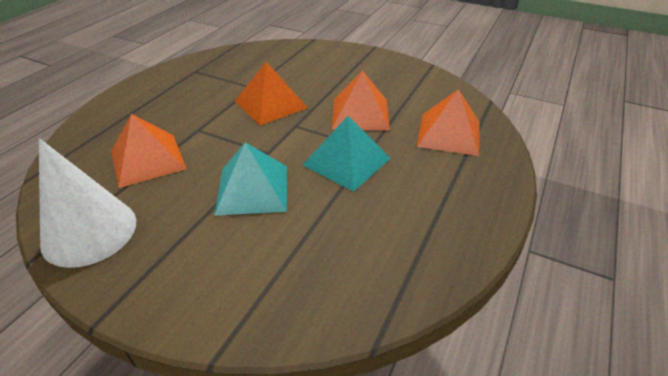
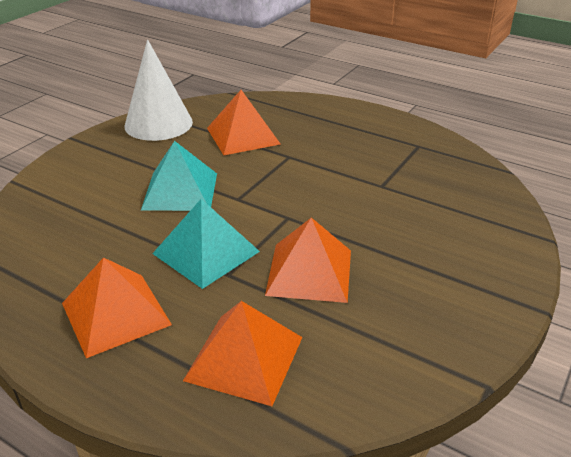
camera: 95 degrees right, 5 degrees down
(270, 104) = (338, 199): orange pyramid -> orange pyramid (115, 313)

